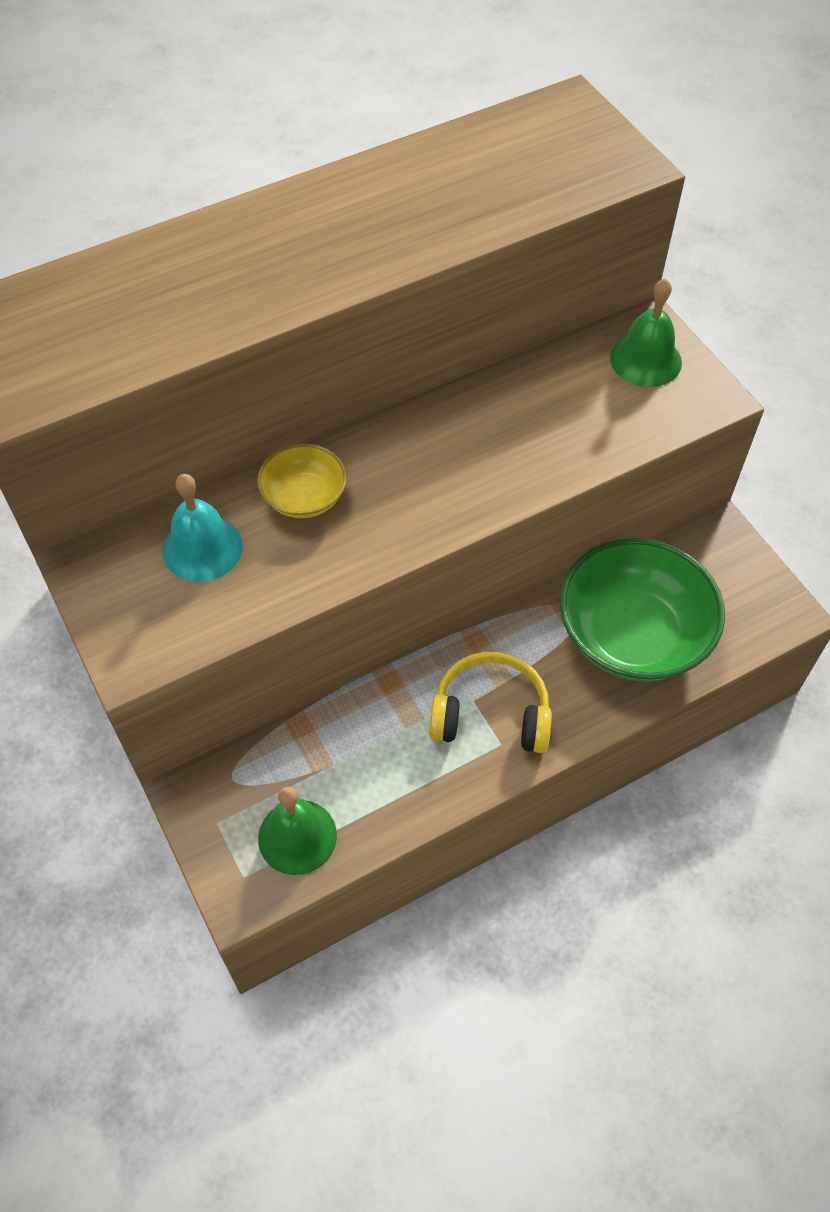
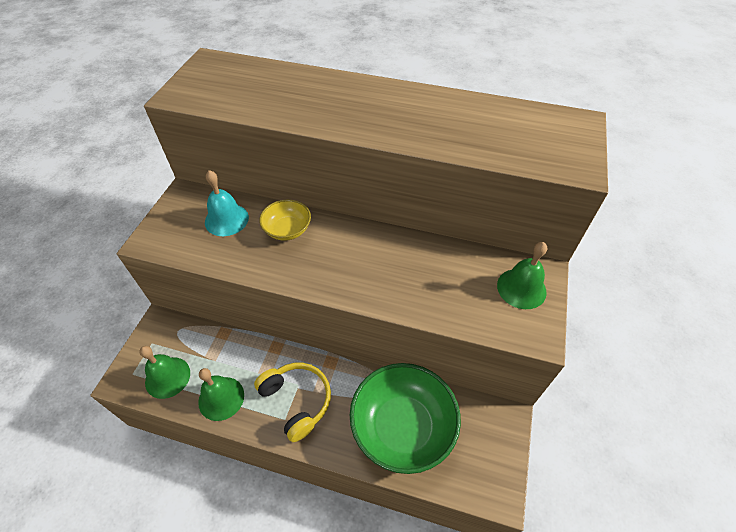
camera: 45 degrees right, 5 degrees down
(398, 793) = (221, 398): none -> green bell

